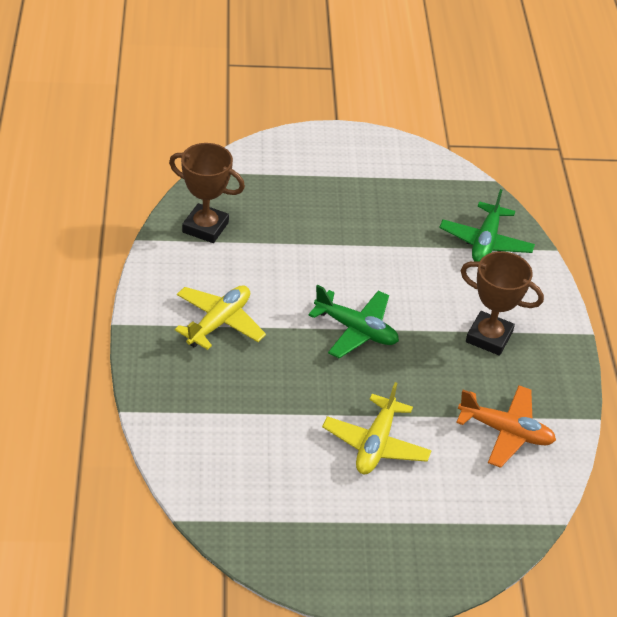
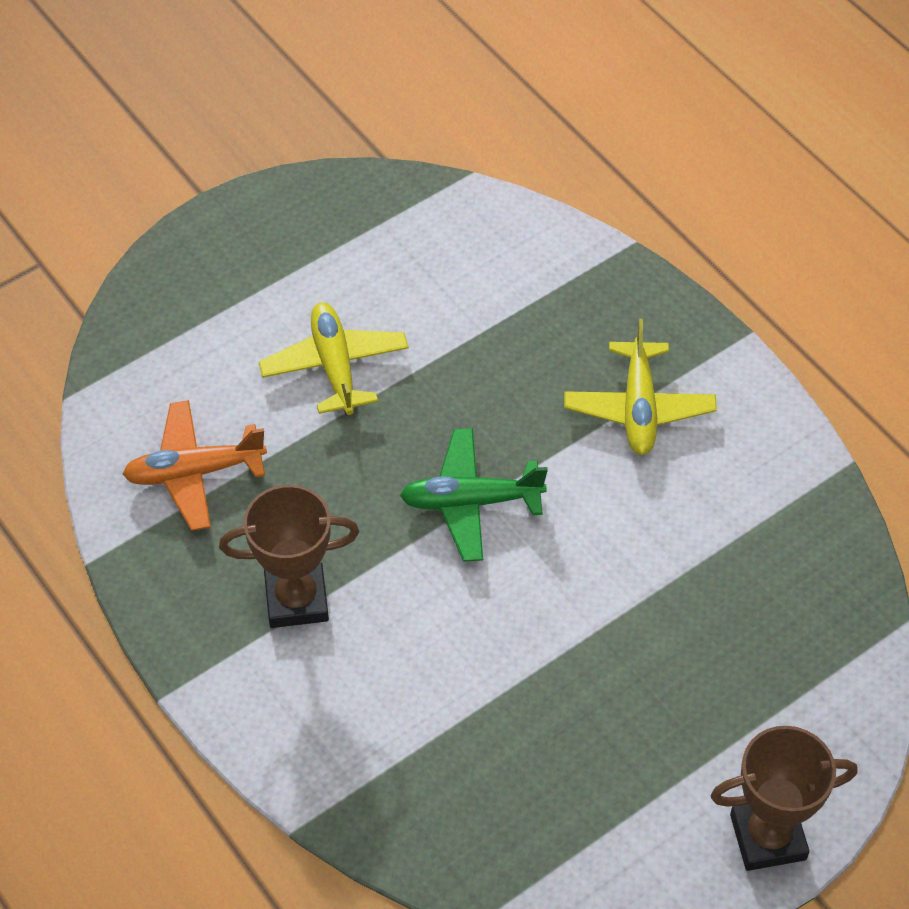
camera: 150 degrees right, 10 degrees up
(205, 227) = (791, 536): brown trophy -> brown trophy (768, 837)
(485, 242) = (405, 773): green plane -> none

